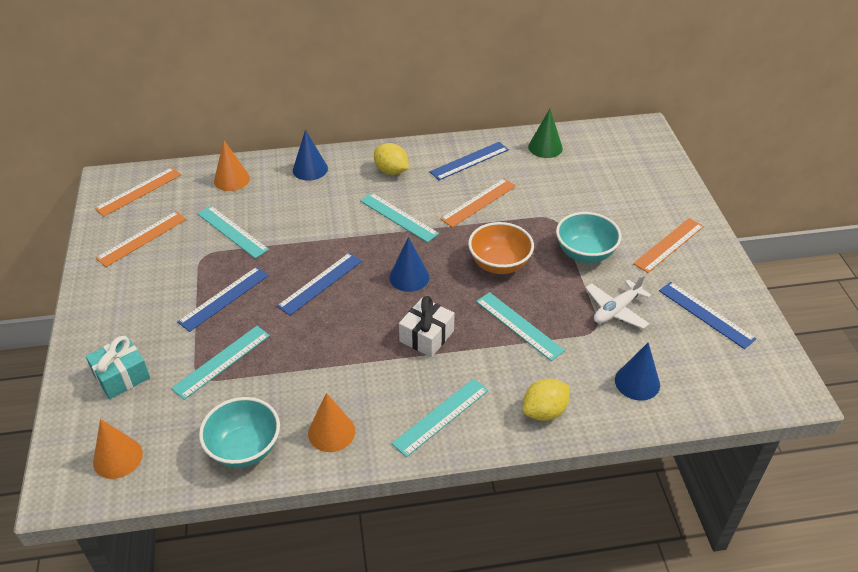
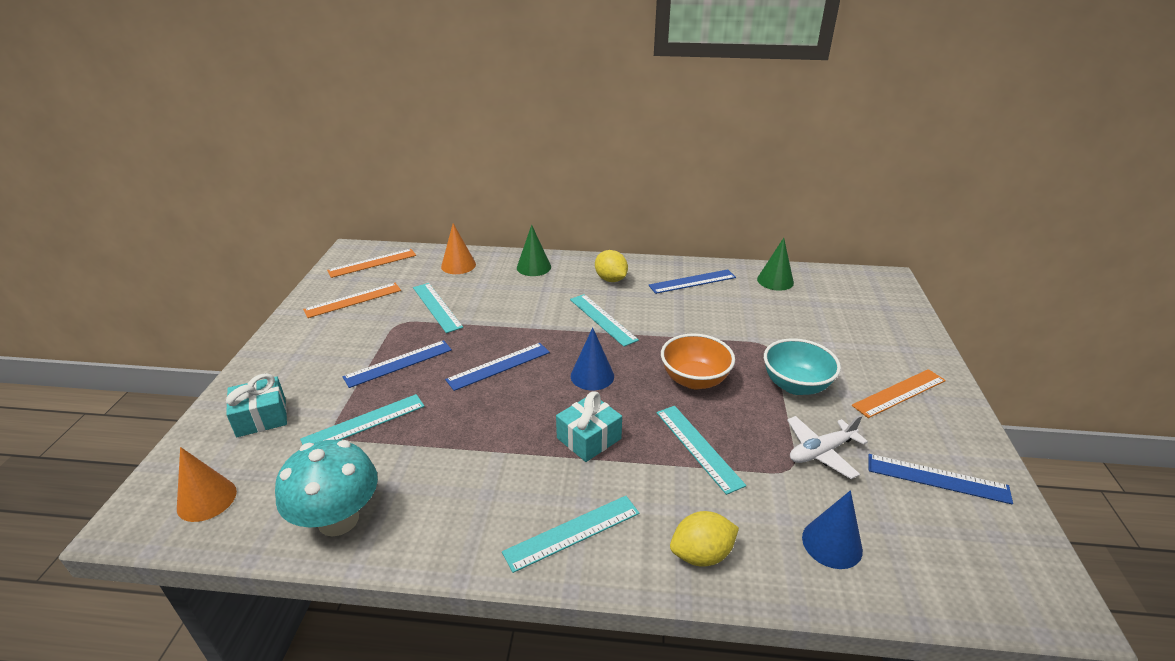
camera: 15 degrees right, 10 degrees down
(244, 448) = (338, 519): turquoise bowl -> turquoise mushroom
(310, 169) = (533, 267): blue cone -> green cone
(331, 432) = (440, 522): orange cone -> none
(426, 336) = (589, 438): white gift -> turquoise gift
(478, 202) = (690, 318): orange ruler -> none
(706, 314) = (937, 478): blue ruler -> blue ruler turned 45 degrees counterclockwise

